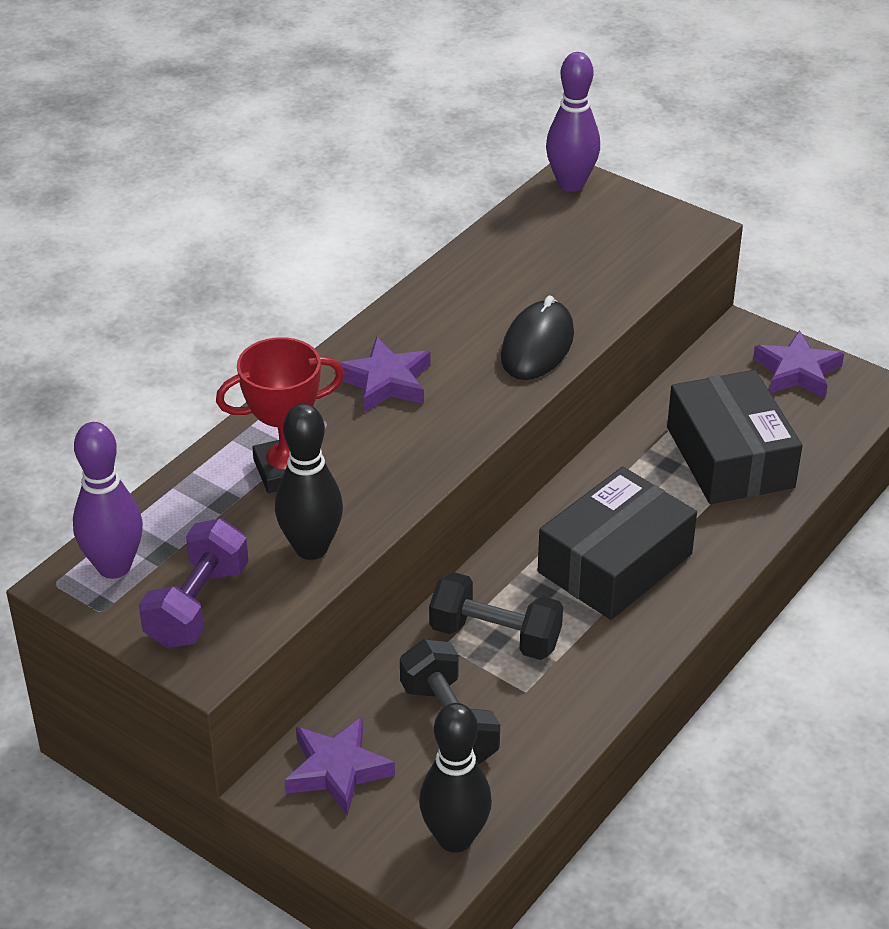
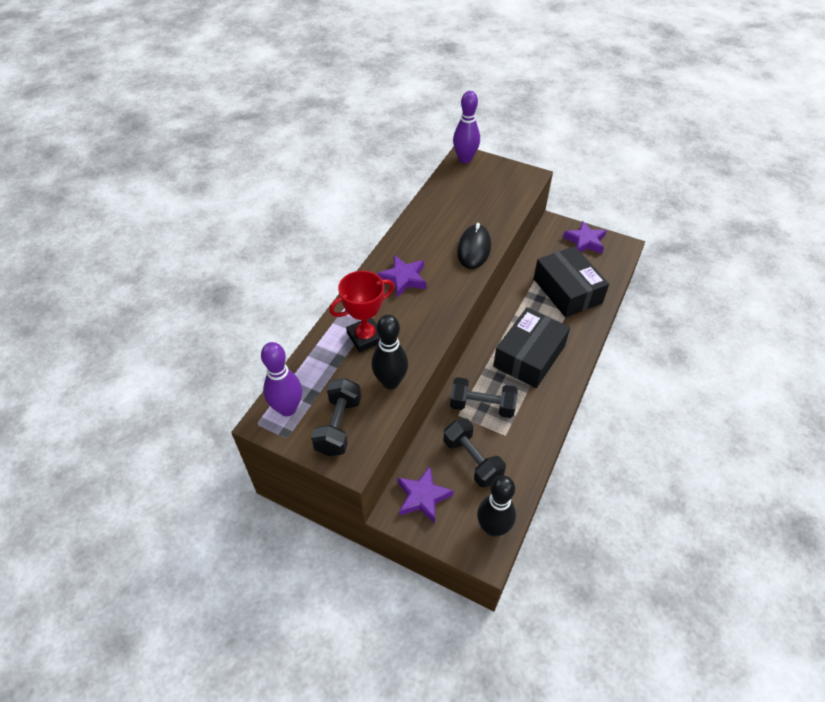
camera: 10 degrees left, 10 degrees up
(197, 605) = (338, 426): purple dumbbell -> black dumbbell

